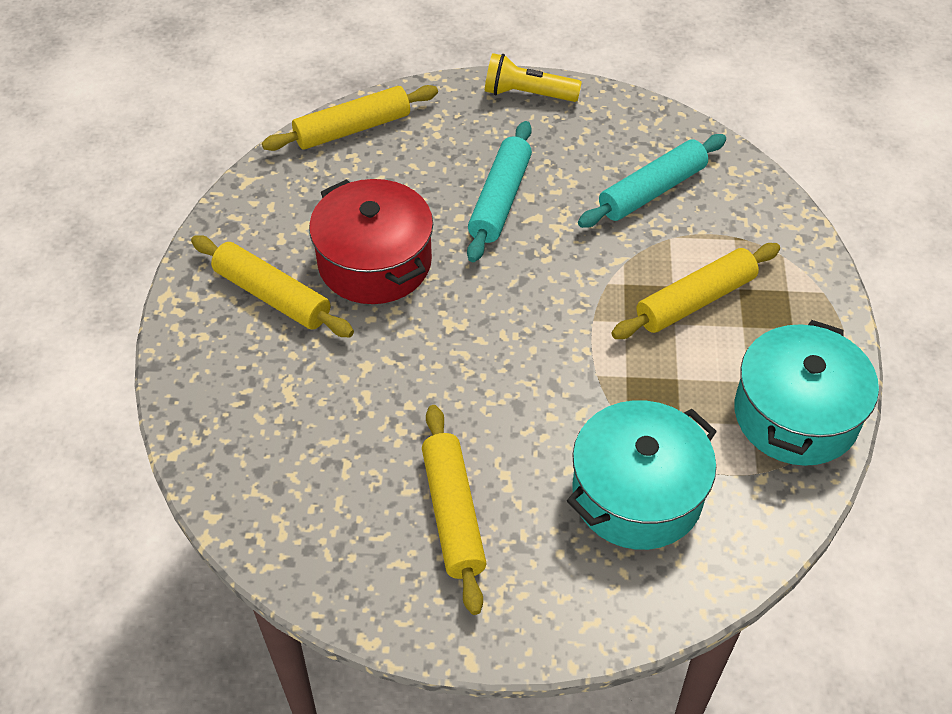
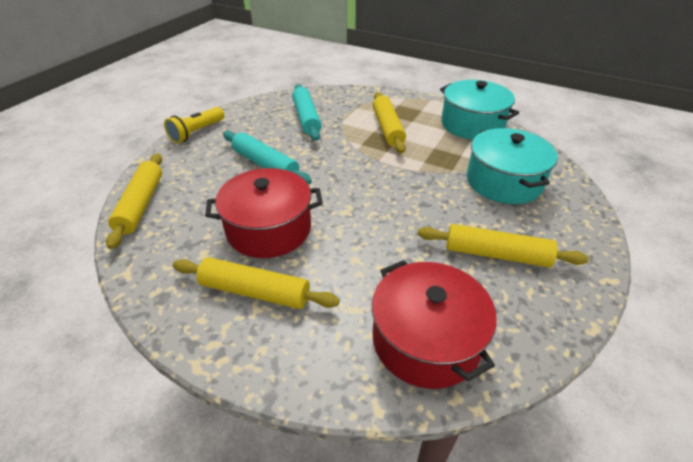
camera: 65 degrees left, 10 degrees down
(272, 296) = (255, 291): yellow rolling pin -> yellow rolling pin turned 45 degrees clockwise
(274, 471) = (426, 340): none -> red pot

